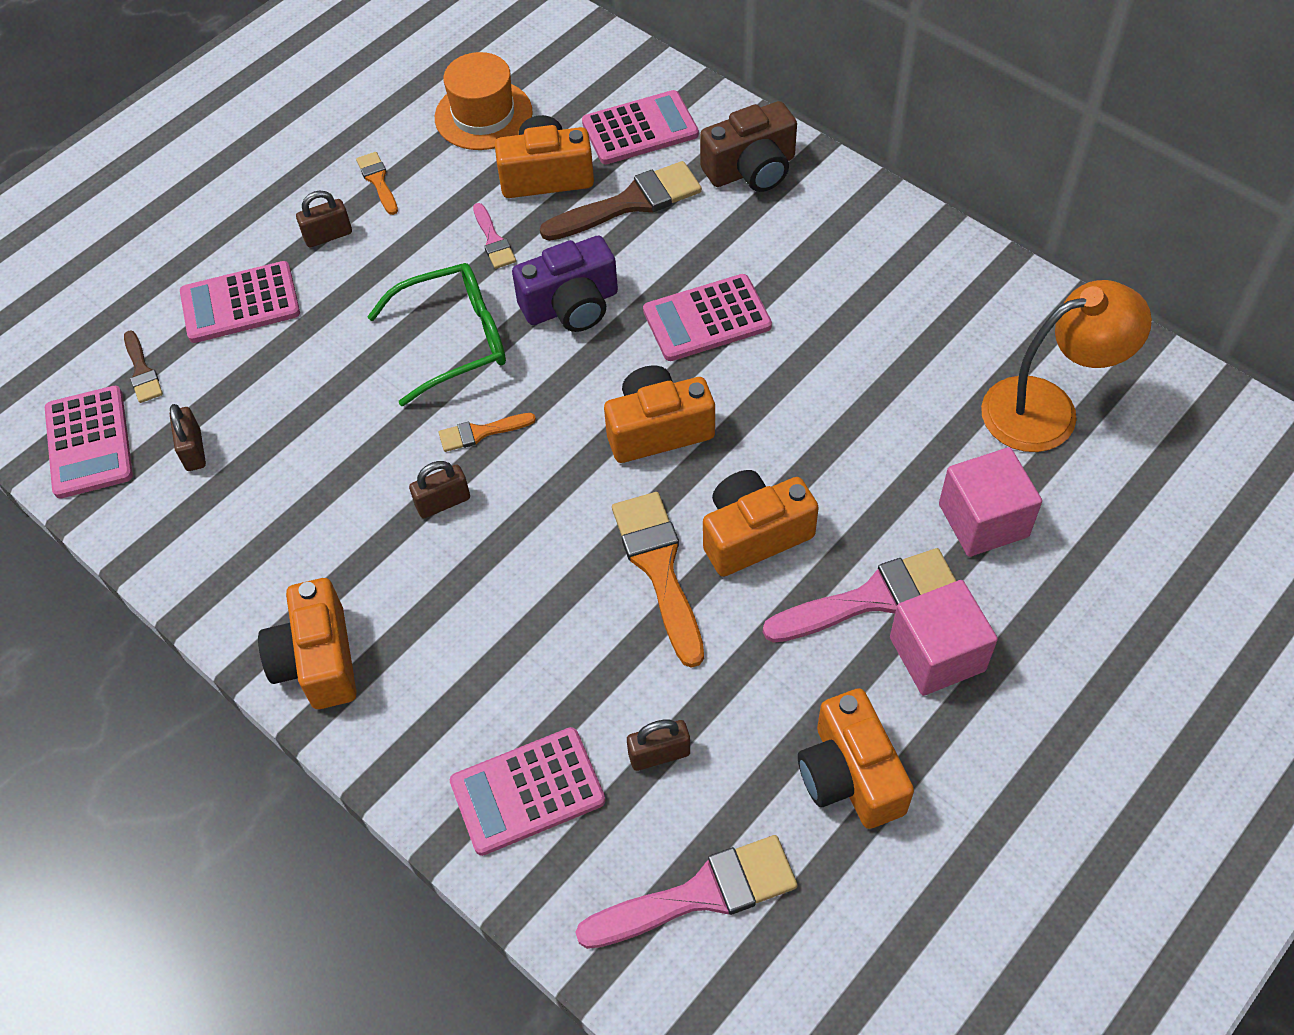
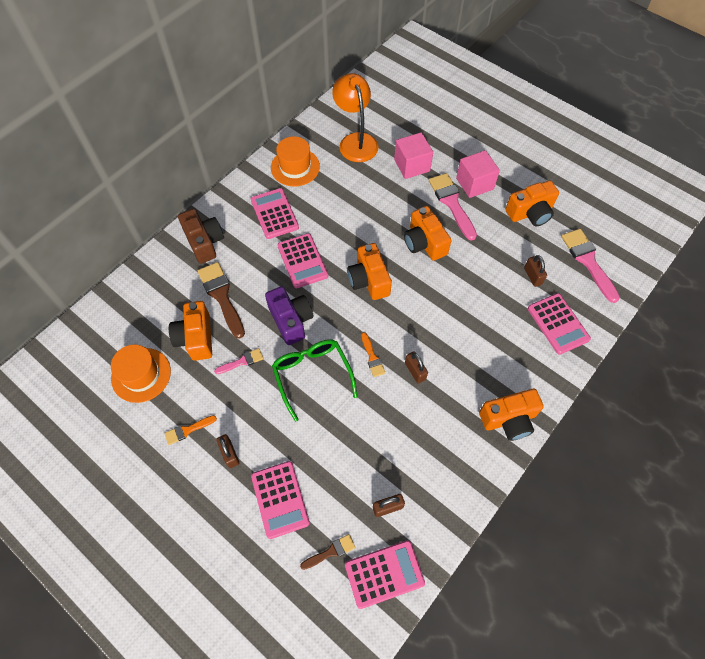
camera: 95 degrees left, 5 degrees up
(640, 129) = (166, 293): pink calculator -> pink calculator (274, 214)
(659, 568) = (444, 278): orange brush -> none
(954, 299) = (295, 167): none -> orange hat

